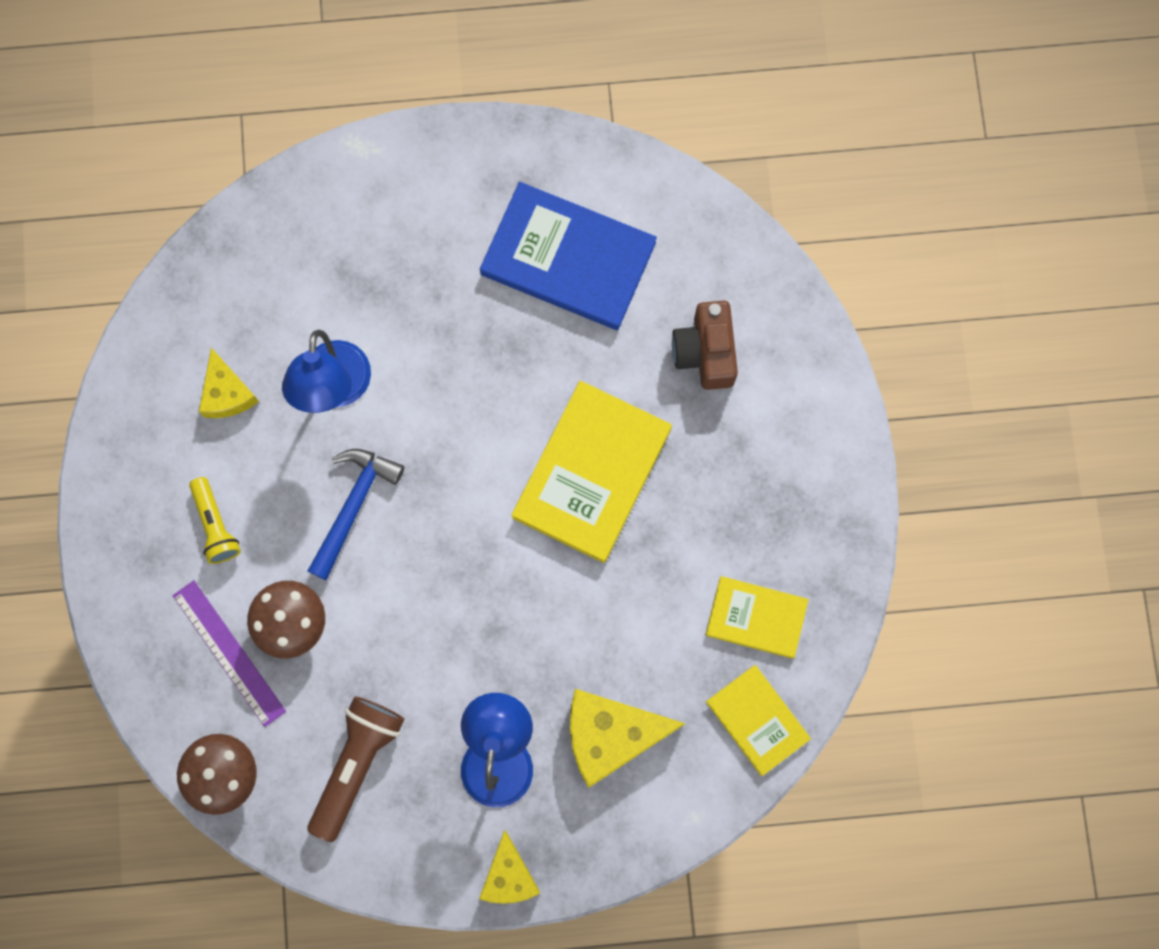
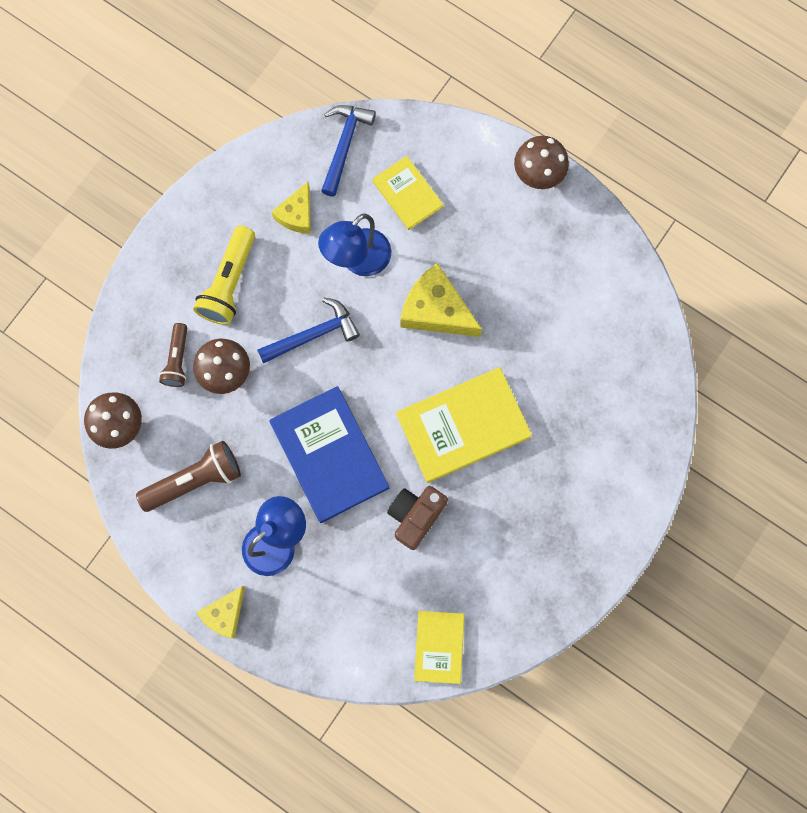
camera: 40 degrees right, 0 degrees up
(216, 278) = (344, 145): none -> blue hammer
(216, 525) = (229, 283): yellow flashlight -> yellow flashlight, size x1.59
(229, 653) = (178, 360): purple ruler -> brown flashlight
(449, 146) = (538, 174): none -> brown mushroom
(568, 258) = (552, 292): blue book -> blue book (329, 455)
(611, 735) = (348, 583): yellow cheese -> yellow cheese (436, 310)
(705, 352) = (587, 410): brown camera -> brown camera (415, 516)
(756, 617) = (488, 587): yellow book -> yellow book (407, 194)

